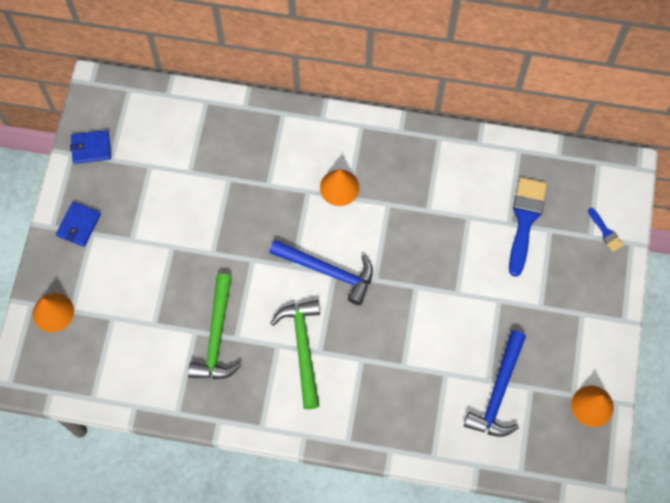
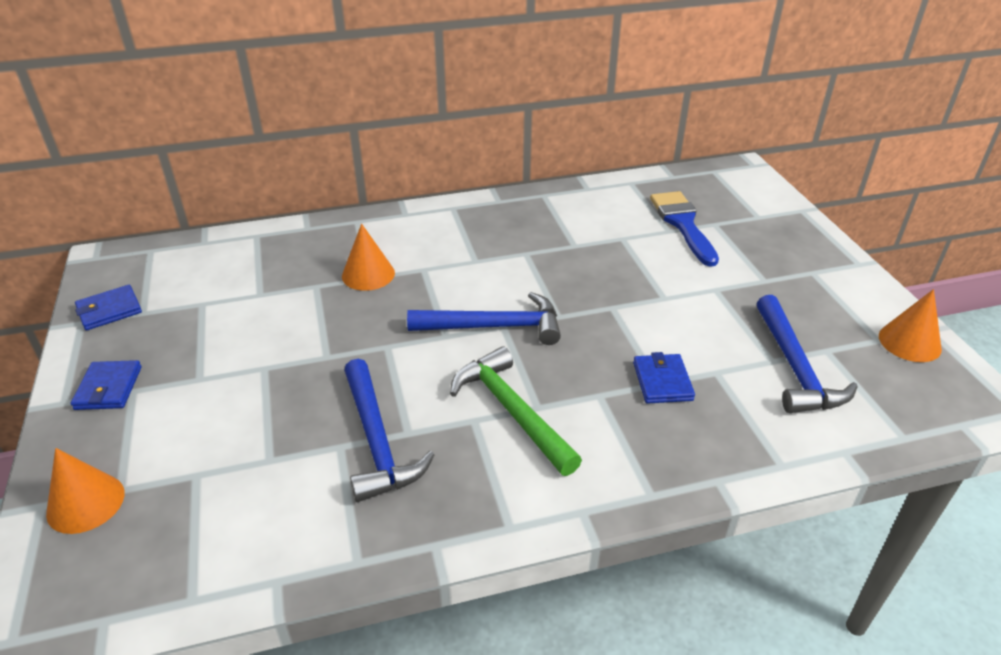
camera: 25 degrees left, 30 degrees down
(216, 337) = (377, 441): green hammer -> blue hammer
(339, 187) = (459, 256): orange cone -> orange cone (368, 274)
(406, 366) = (662, 381): none -> blue wallet
(605, 232) = (769, 210): blue brush -> none

